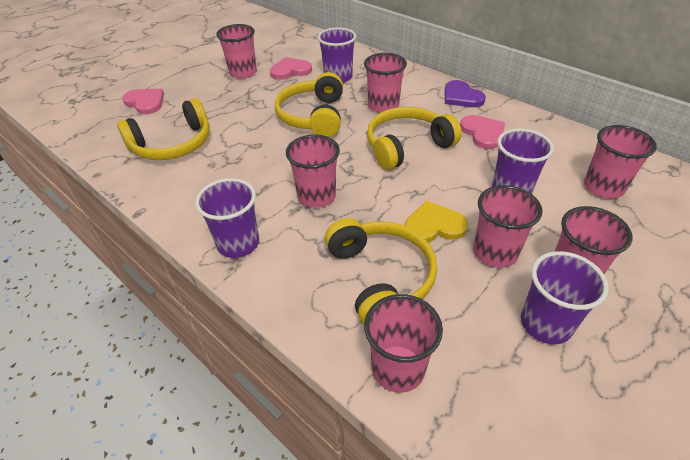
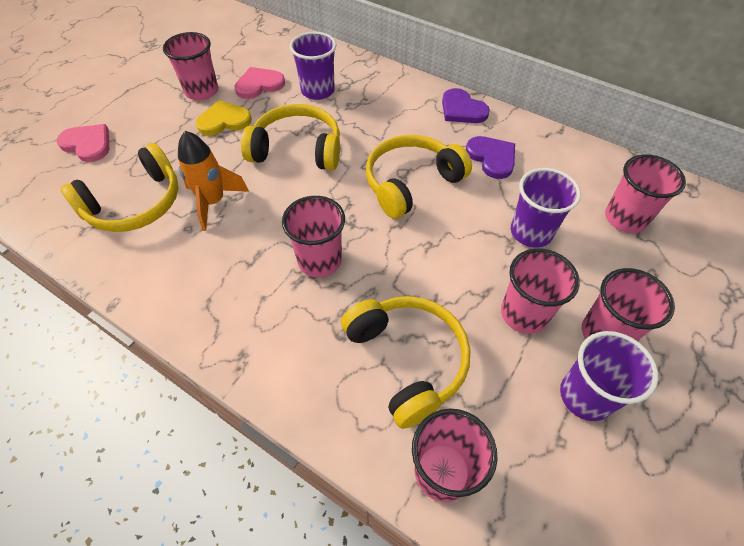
camera: 10 degrees left, 10 degrees up
(236, 148) = (213, 202): none -> orange rocket
(238, 243) = (240, 334): purple cup -> none
(313, 116) = (297, 149): yellow headphones -> yellow headphones turned 105 degrees clockwise
(383, 106) = (376, 128): pink cup -> none
(434, 226) = (455, 286): yellow heart -> yellow heart (224, 120)
(483, 133) = (492, 158): pink heart -> purple heart

